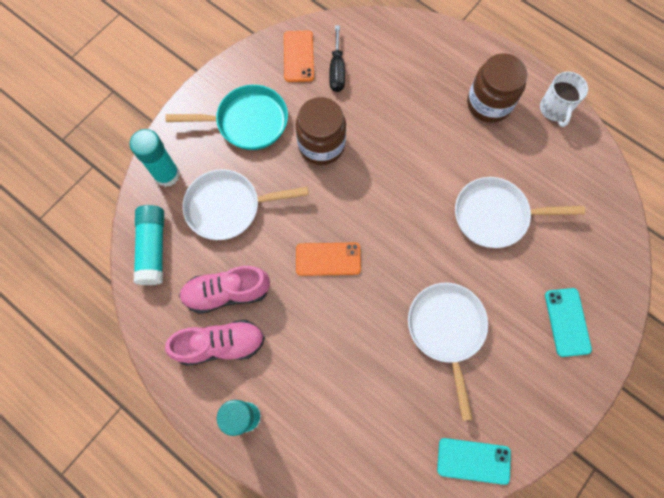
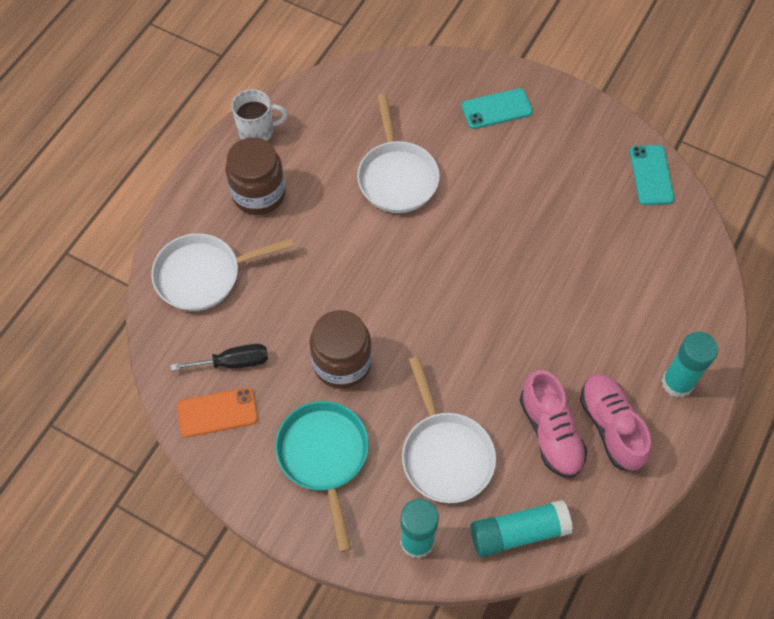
camera: 100 degrees left, 10 degrees down
(328, 259) = (484, 332): orange phone -> none
(446, 330) = (533, 209): white pan -> white pan (203, 275)

